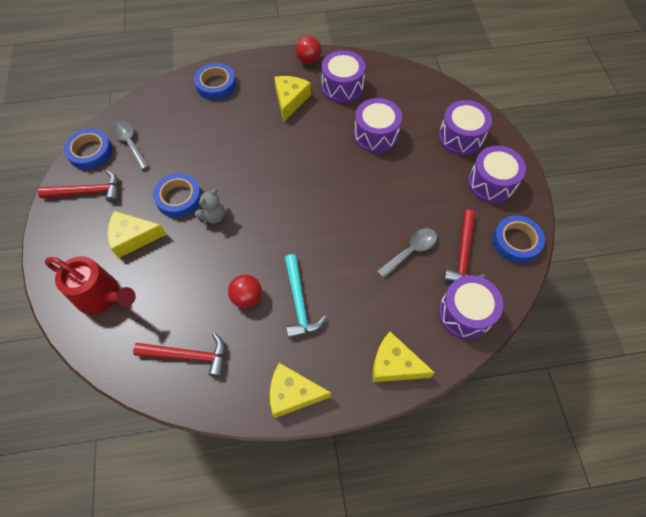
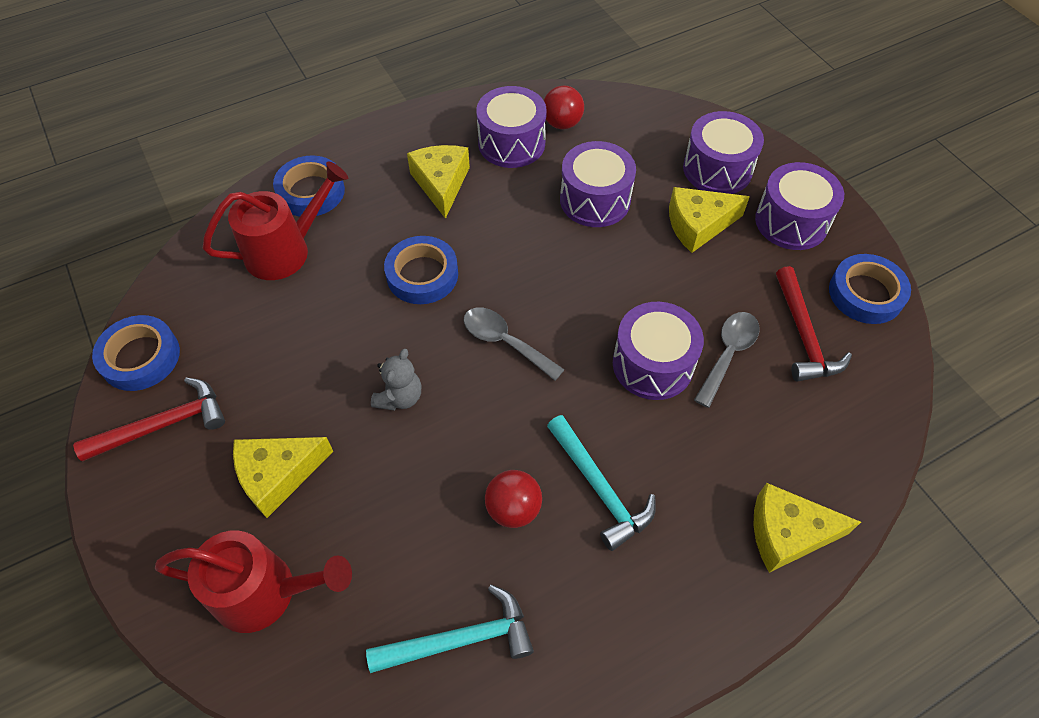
camera: 20 degrees left, 5 degrees down
(130, 143) = (205, 323): grey spoon -> grey spoon (505, 342)
(179, 198) = (329, 386): blue tape -> blue tape (422, 275)
(188, 356) = (460, 639): red hammer -> turquoise hammer
(189, 115) = (286, 250): none -> red watering can
(293, 393) = (658, 637): yellow cheese -> yellow cheese (698, 225)
(308, 60) = (442, 117): red ball -> red ball (562, 123)
(465, 313) = (849, 420): purple drum -> purple drum (652, 364)

